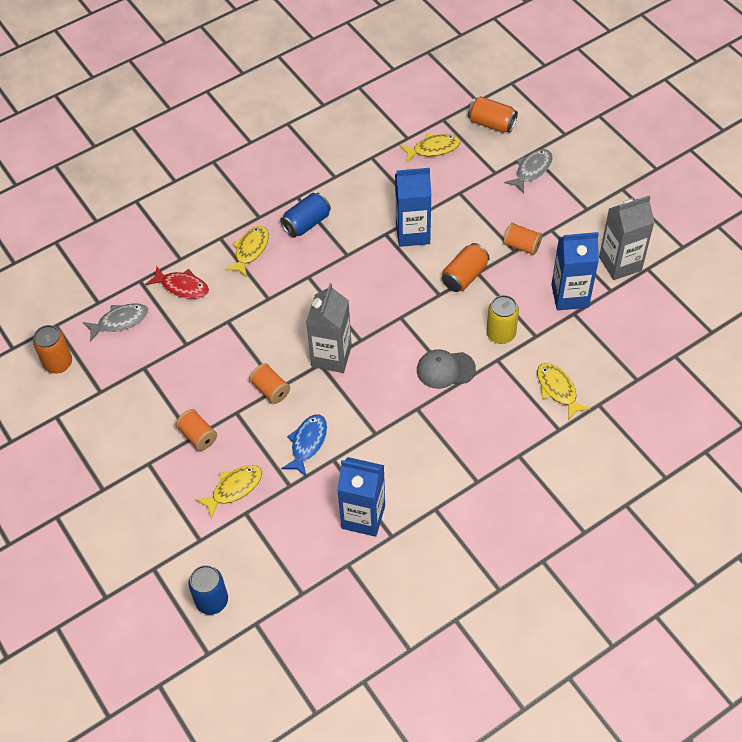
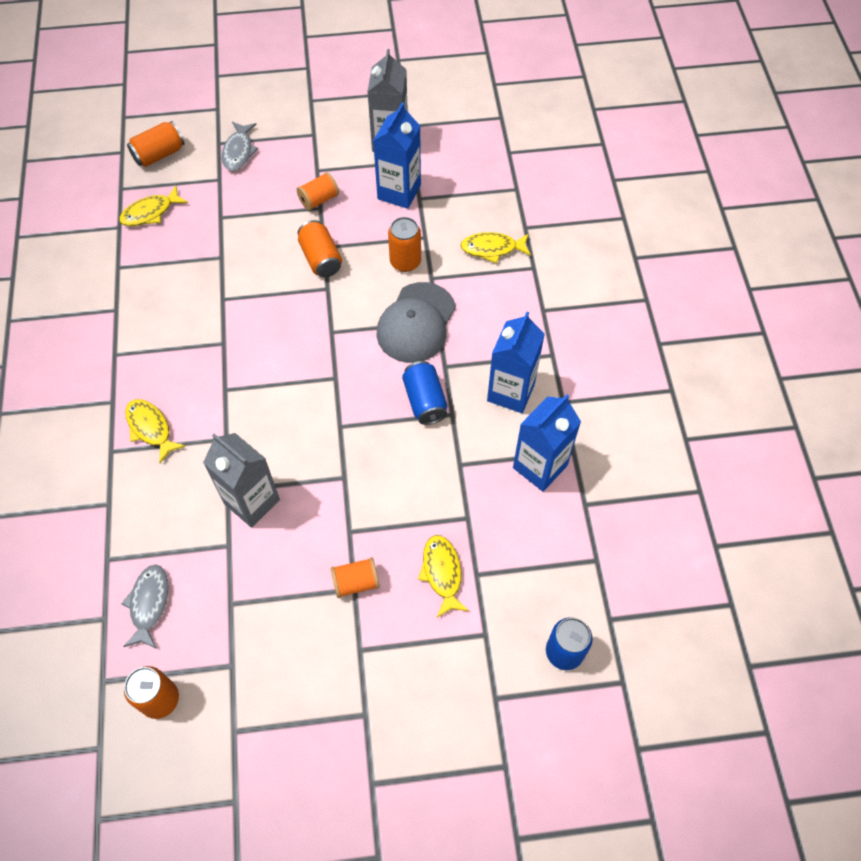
camera: 65 degrees left, 5 degrees up
(182, 287) = (149, 517): red fish -> none
(270, 390) = (342, 486): orange spool -> none
(306, 223) = (156, 361): blue can -> blue can (425, 400)
(307, 443) = (428, 479): blue fish -> none
(331, 356) = (338, 412): grey carton -> grey carton (252, 501)
(412, 233) = (239, 276): blue carton -> blue carton (511, 392)
(433, 149) = (150, 212): yellow fish -> yellow fish turned 135 degrees counterclockwise
(445, 369) = (416, 323): grey cap -> grey cap, size x1.51
(501, 334) = (405, 262): yellow can -> orange can
(531, 170) = (239, 151): grey fish -> grey fish turned 150 degrees counterclockwise

